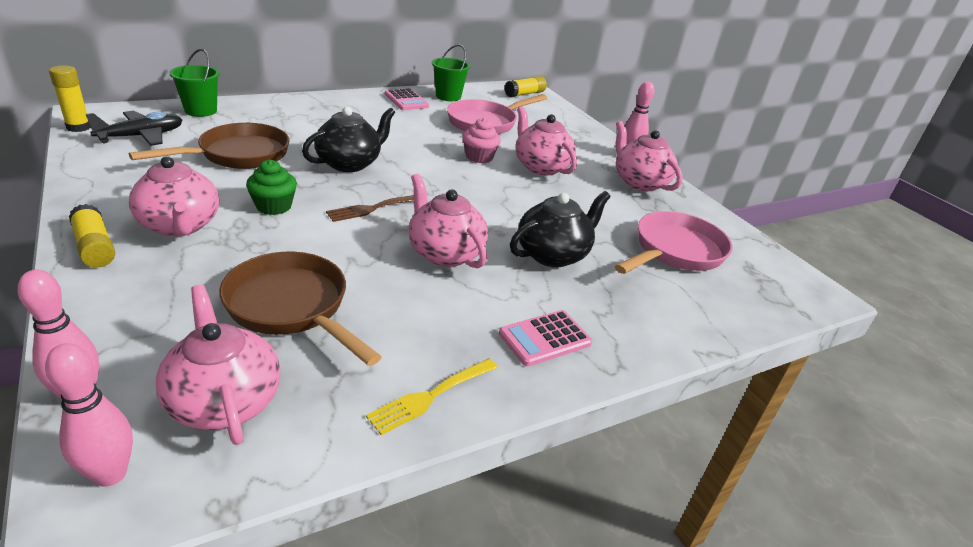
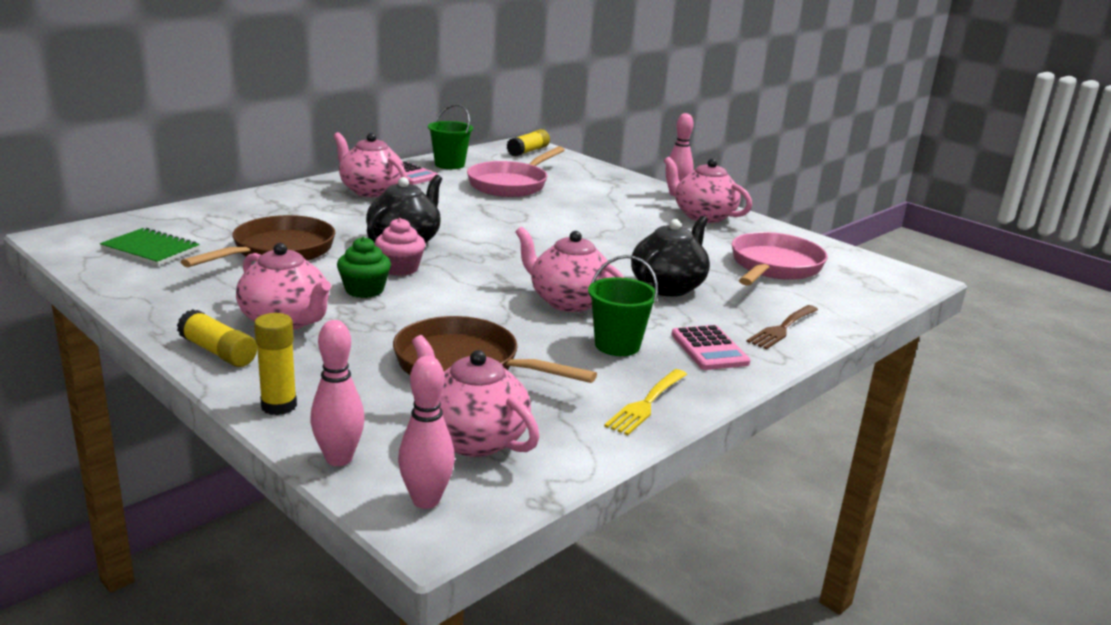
camera: 15 degrees left, 10 degrees down
(78, 127) = (66, 251): yellow glue stick -> yellow glue stick (279, 406)
(142, 136) = (150, 249): black plane -> green notebook
(201, 111) = (189, 216): green bucket -> green bucket (617, 345)
(373, 208) = (466, 276): brown fork -> brown fork (782, 328)
(479, 157) = (531, 217): pink cupcake -> pink cupcake (400, 268)
(541, 167) = (599, 216): pink teapot -> pink teapot (370, 191)
(545, 338) = (709, 349): pink calculator -> pink calculator turned 60 degrees counterclockwise

